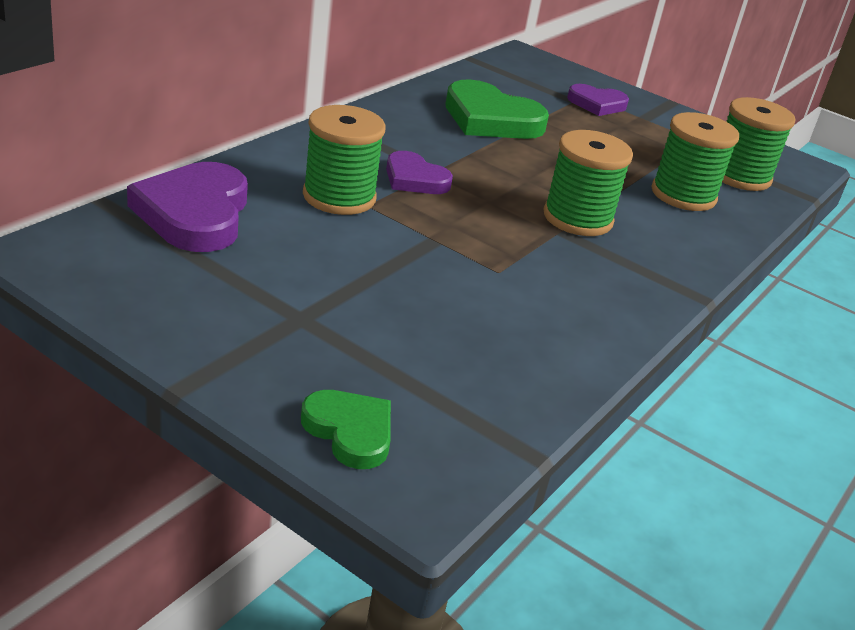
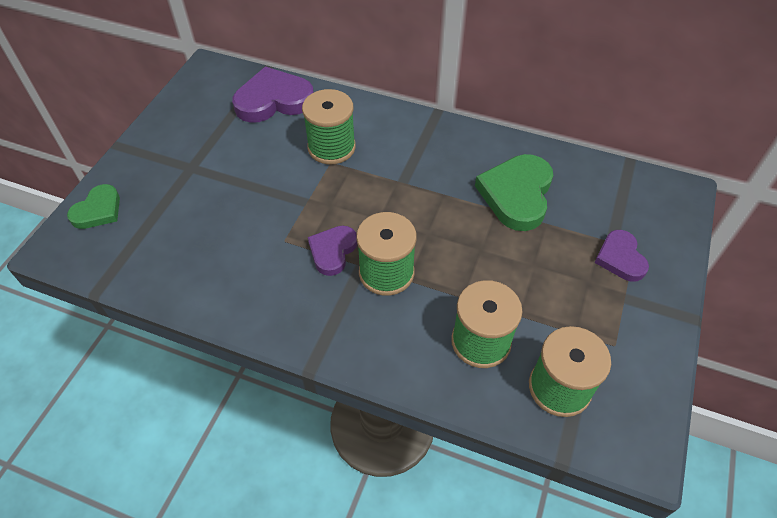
camera: 80 degrees right, 20 degrees up
(414, 179) = (381, 175): purple heart -> purple heart (332, 251)

